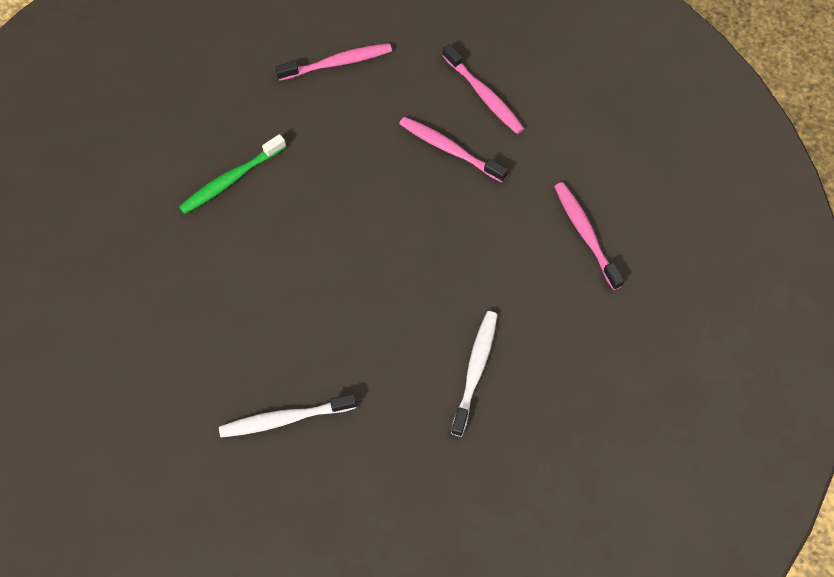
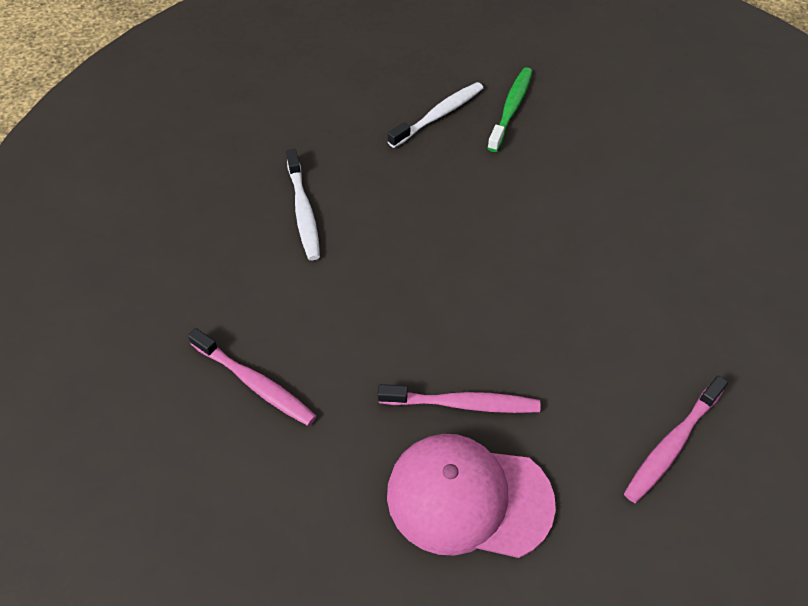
camera: 150 degrees right, 10 degrees down
(231, 180) = (653, 259): green toothbrush -> green toothbrush (511, 109)
(484, 95) = (468, 498): pink toothbrush -> pink cap

